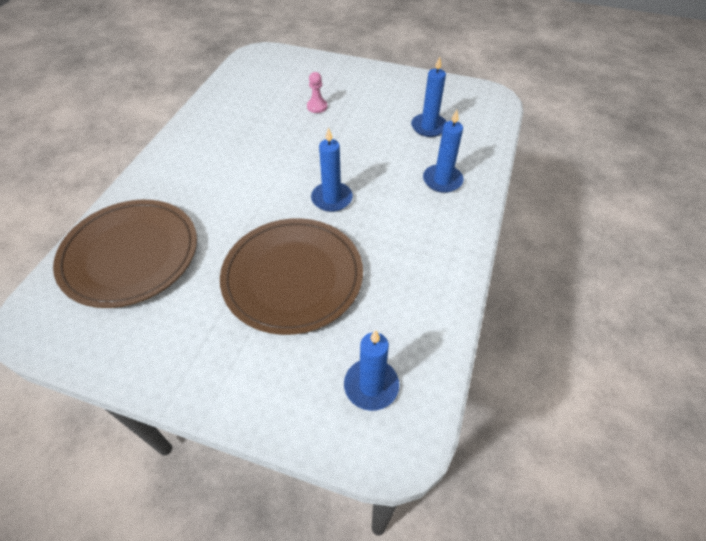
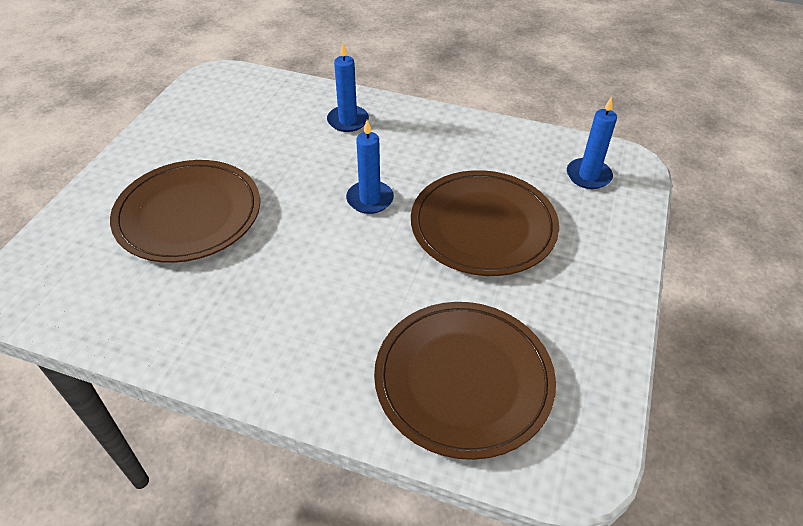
camera: 90 degrees left, 5 degrees down
(317, 106) = (188, 214): pink pawn -> brown plate
(428, 127) = (257, 123): blue candle -> none

